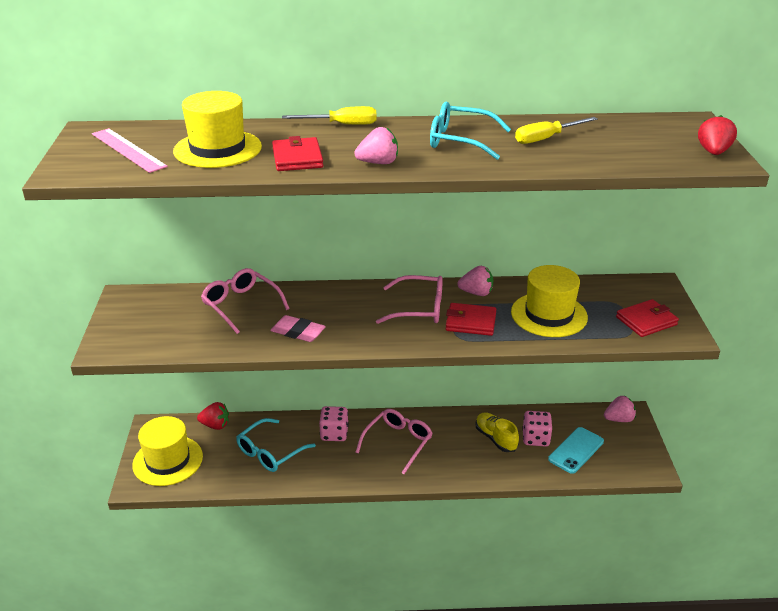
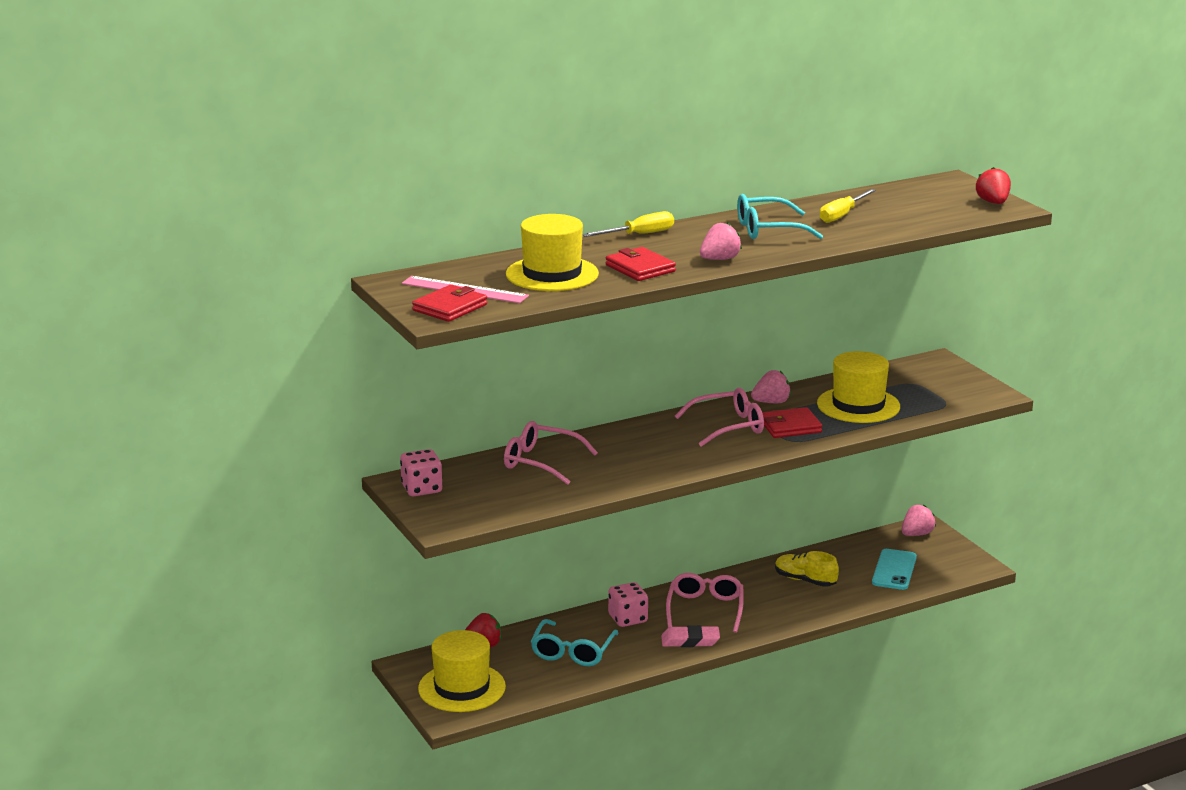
camera: 25 degrees left, 10 degrees down
(298, 332) = (628, 470): pink eraser -> pink eraser (690, 641)
(535, 438) = (846, 570): pink dice -> pink dice (422, 489)
(646, 321) = (951, 391): red wallet -> red wallet (450, 307)

